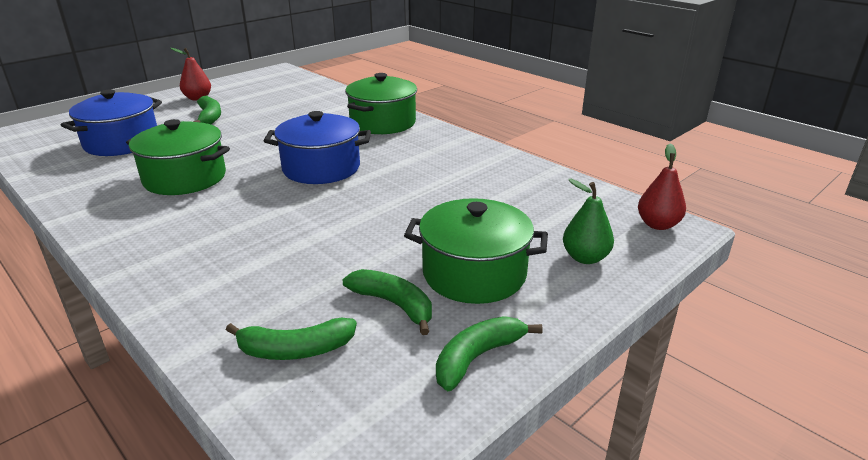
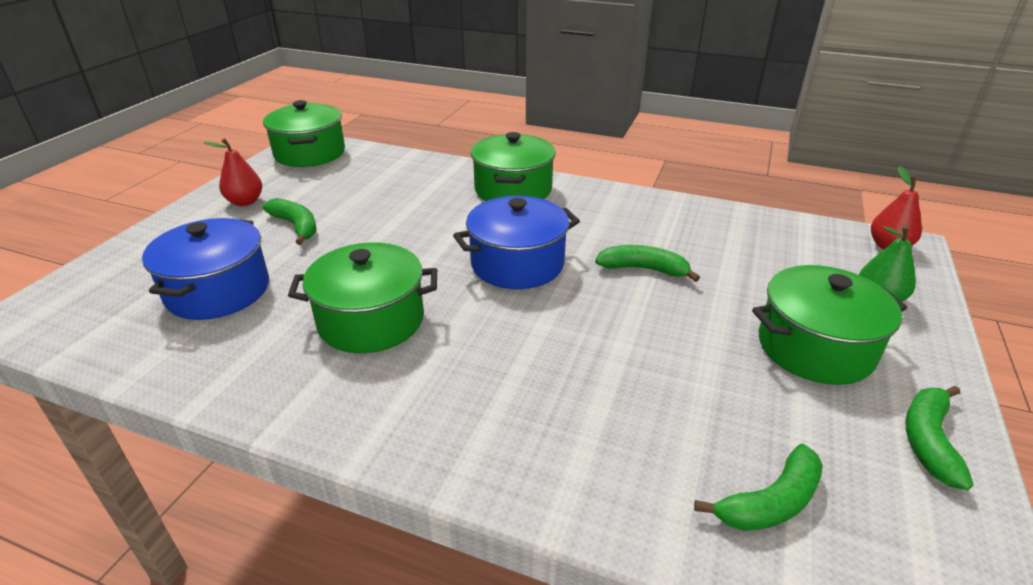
camera: 25 degrees left, 5 degrees up
(273, 77) = (310, 153): none -> green pot
(394, 304) = (791, 409): green banana -> green banana (643, 269)

